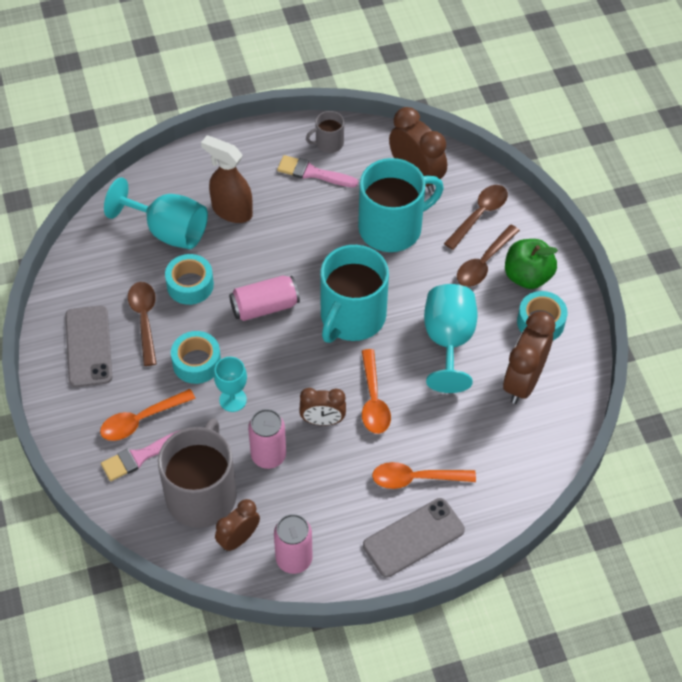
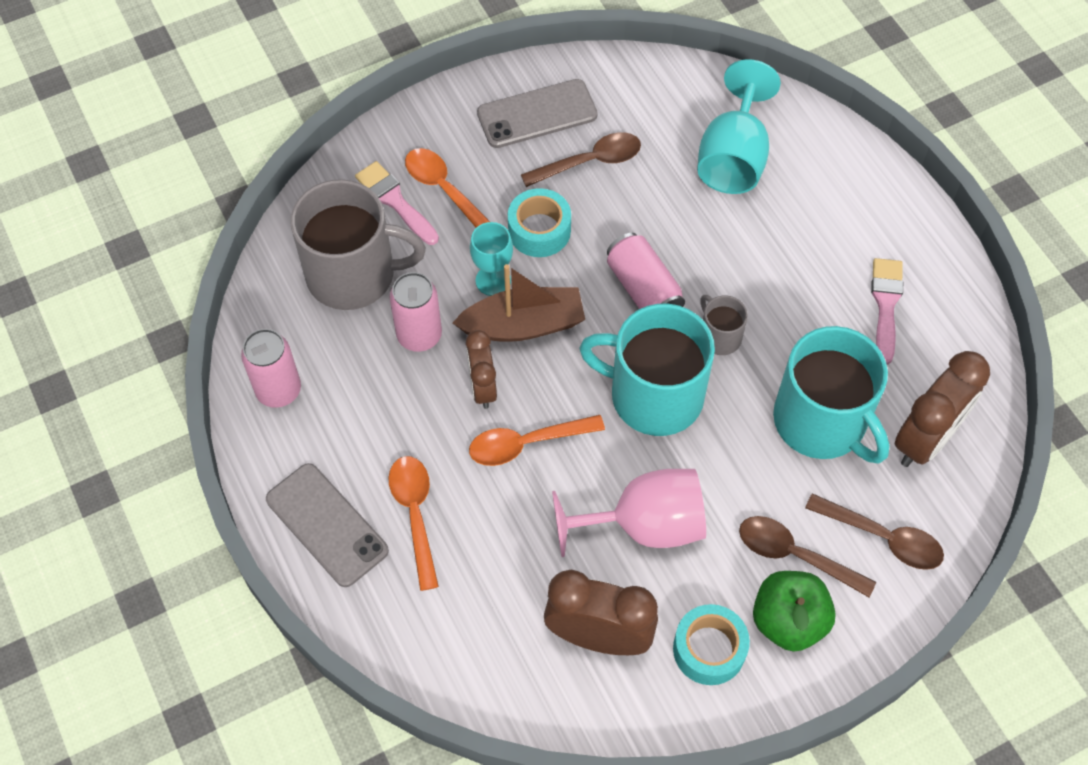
camera: 80 degrees right, 5 degrees up
(190, 285) = (655, 199): turquoise tape -> none
(231, 211) = (788, 221): brown spray bottle -> none
(238, 539) = (298, 325): brown clock -> none
(276, 386) = (523, 325): none -> brown boat
(328, 143) = (947, 315): grey mug -> grey mug (719, 336)
(448, 341) = (644, 525): turquoise goblet -> pink goblet

